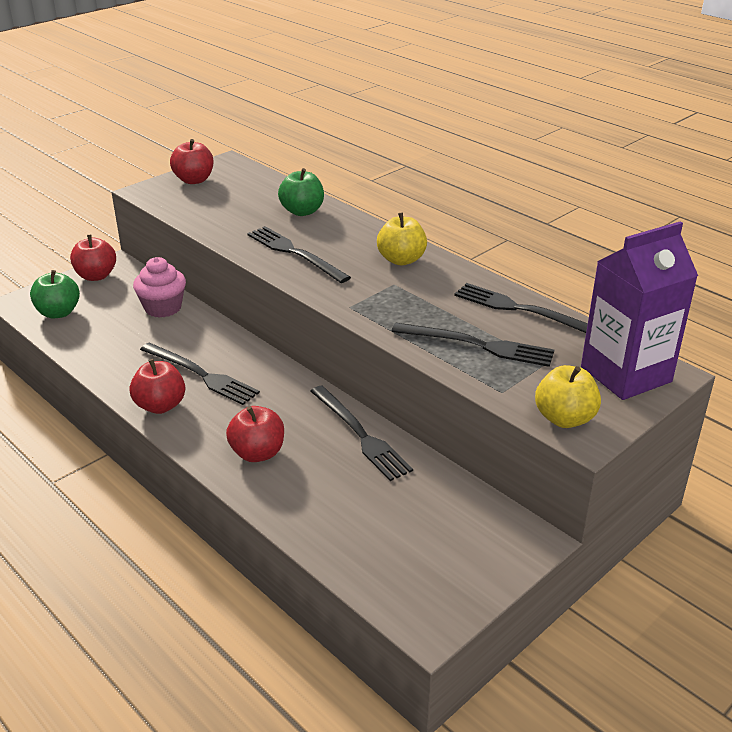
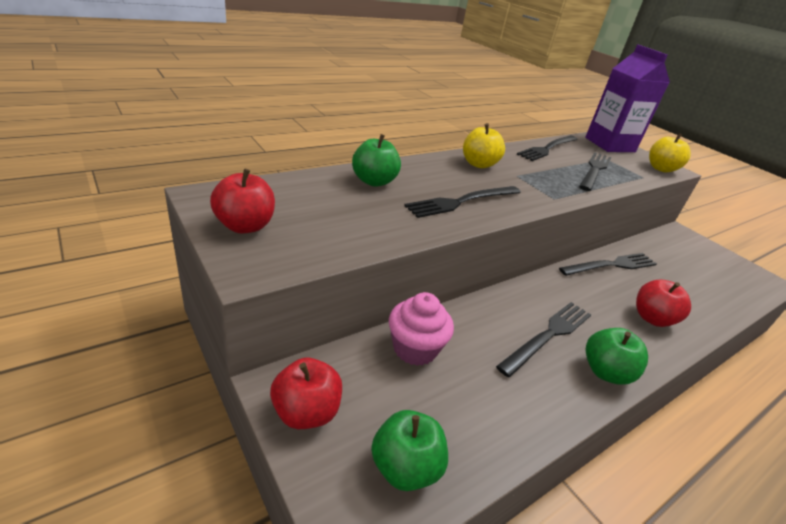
camera: 85 degrees left, 0 degrees up
(160, 406) = (605, 372): red apple -> green apple

